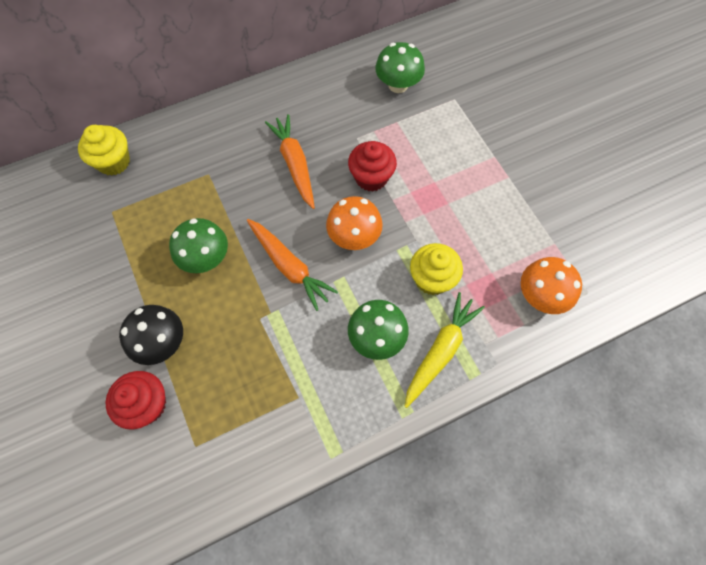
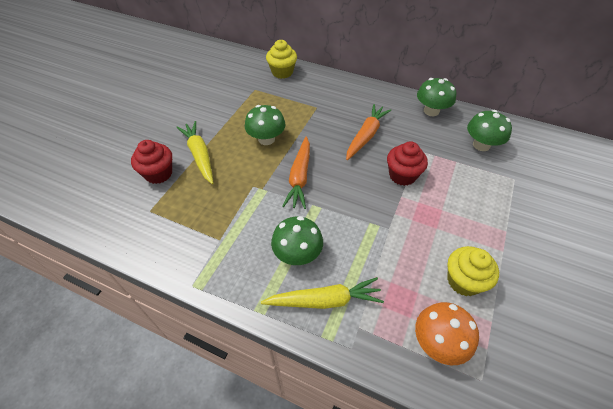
camera: 50 degrees right, 15 degrees down
(162, 342) = (200, 155): black mushroom -> yellow carrot
(320, 82) = (431, 111): none -> green mushroom
(354, 236) = (353, 194): orange mushroom -> none
(432, 279) = (372, 257): yellow cupcake -> yellow cupcake (463, 281)

